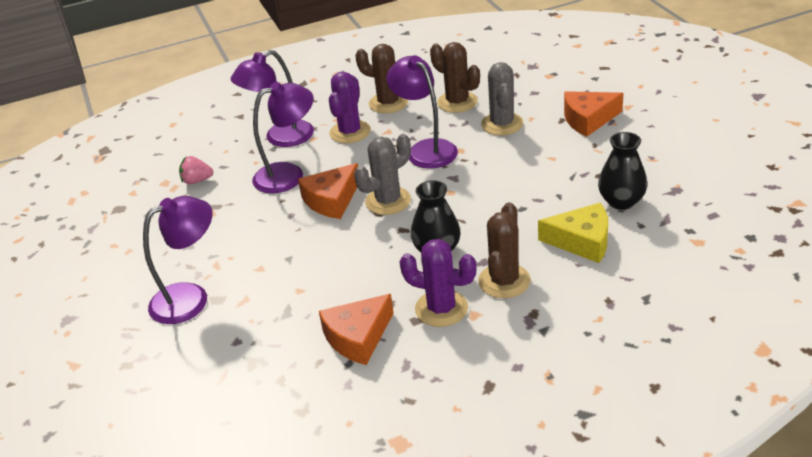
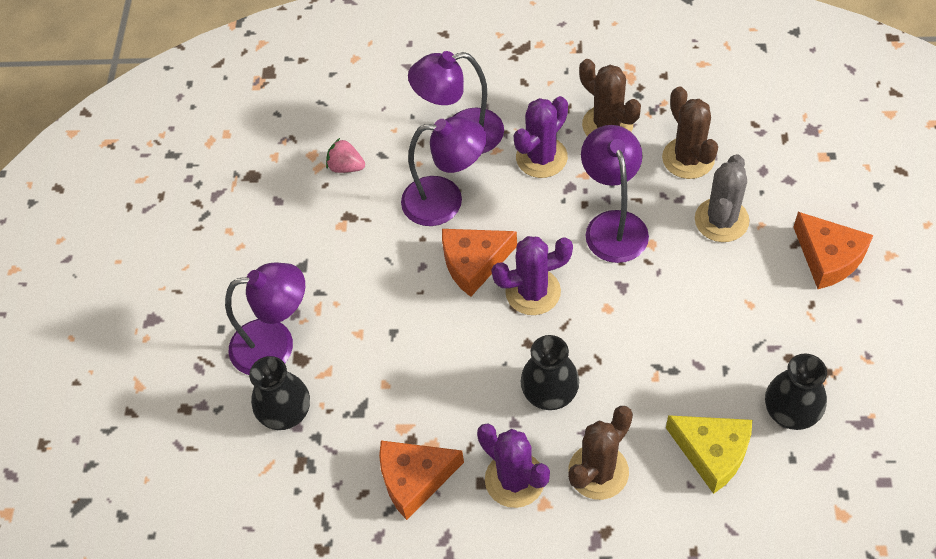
camera: 25 degrees right, 20 degrees up
(221, 336) = (286, 412): none -> black vase
(388, 201) = (533, 292): grey cactus -> purple cactus
(588, 119) = (828, 257): orange cheese -> orange cheese turned 135 degrees counterclockwise

